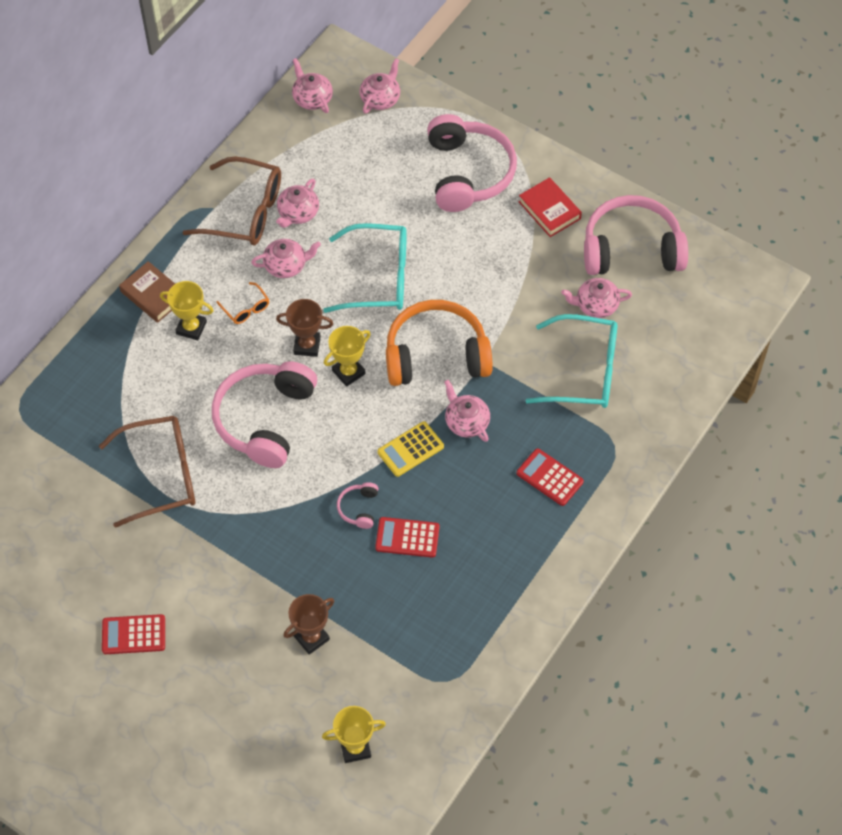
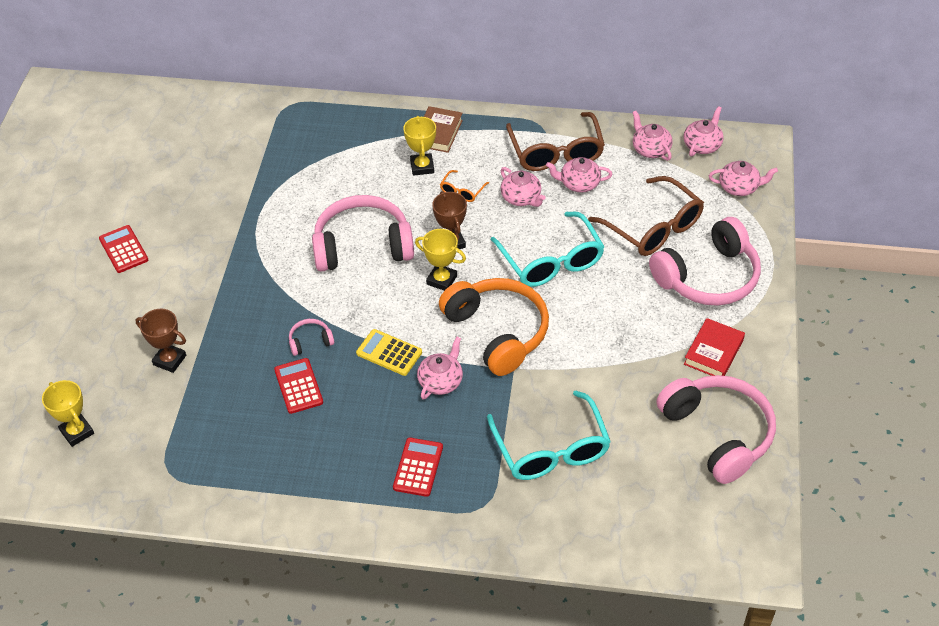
camera: 65 degrees right, 10 degrees down
(162, 475) = (275, 206): brown glasses -> brown glasses (653, 228)
(596, 305) = (632, 430): pink teapot -> pink teapot (650, 149)

